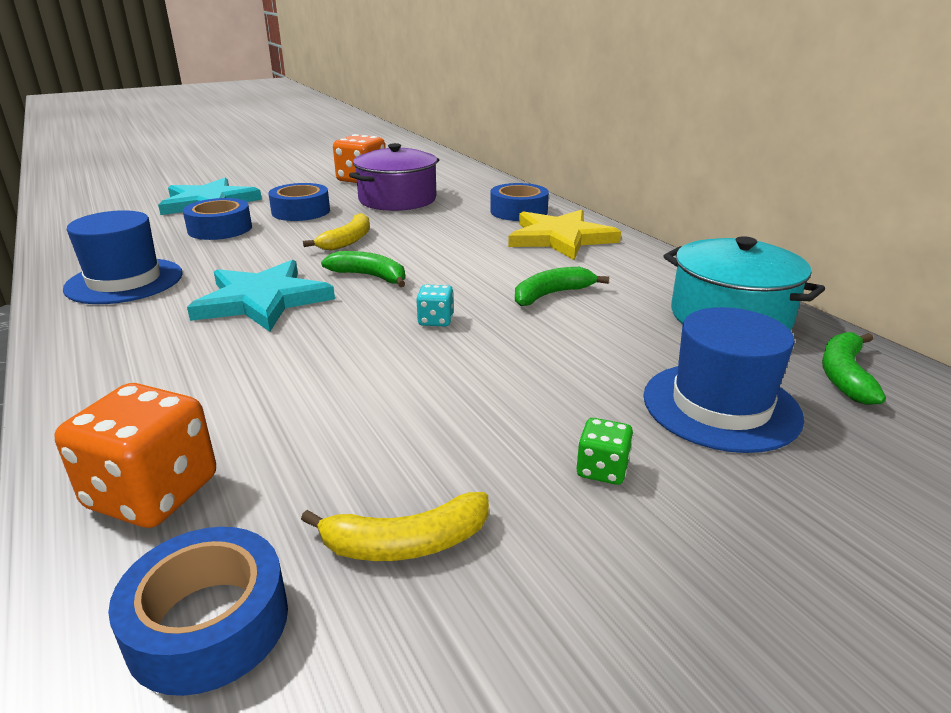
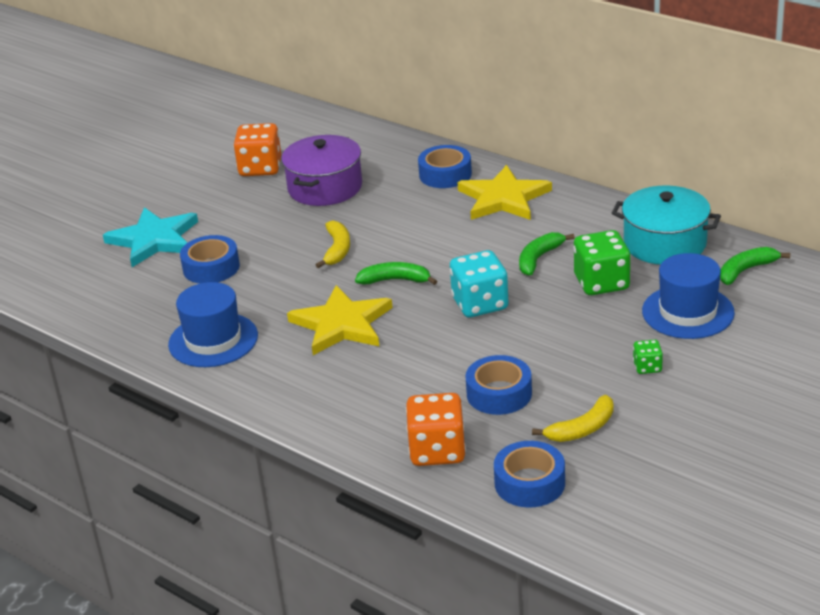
camera: 20 degrees left, 5 degrees up
(262, 300) = (342, 324): turquoise star -> yellow star
(301, 211) = (255, 227): blue tape -> blue tape (499, 393)
(435, 320) = (480, 304): turquoise dice -> turquoise dice, size x2.01
(612, 337) = (601, 283): none -> green dice
(844, 376) = (746, 270): green banana -> green banana turned 60 degrees clockwise

